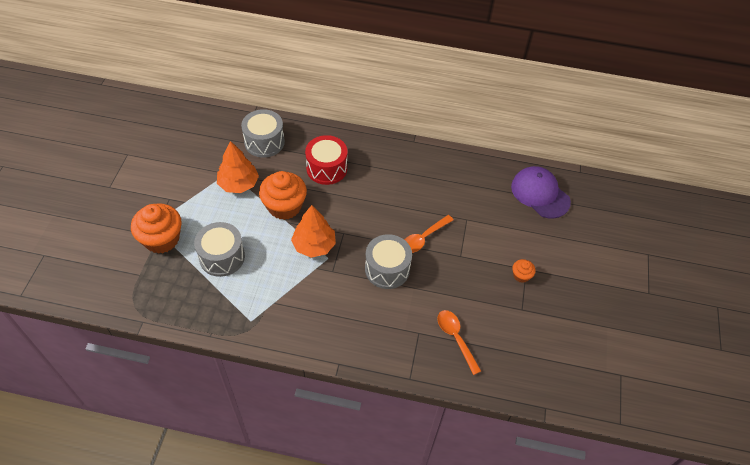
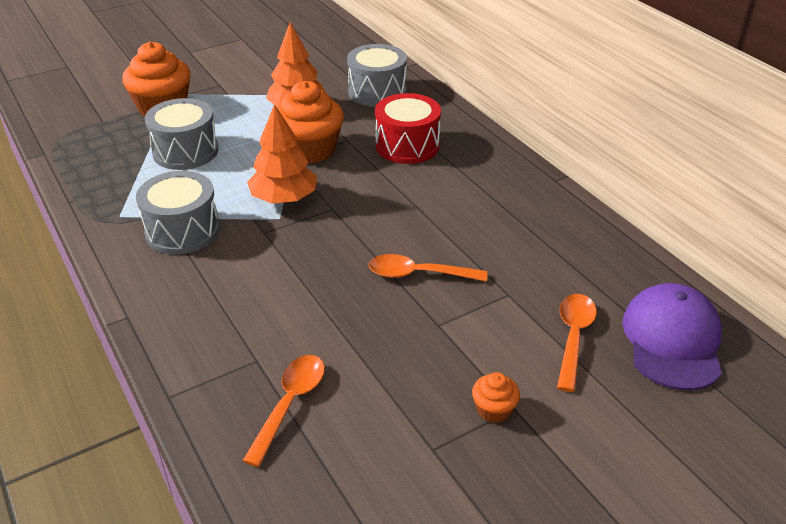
camera: 50 degrees right, 15 degrees down
(387, 269) = (325, 272): grey drum -> grey drum (182, 231)
(510, 221) = (573, 337): none -> orange spoon

